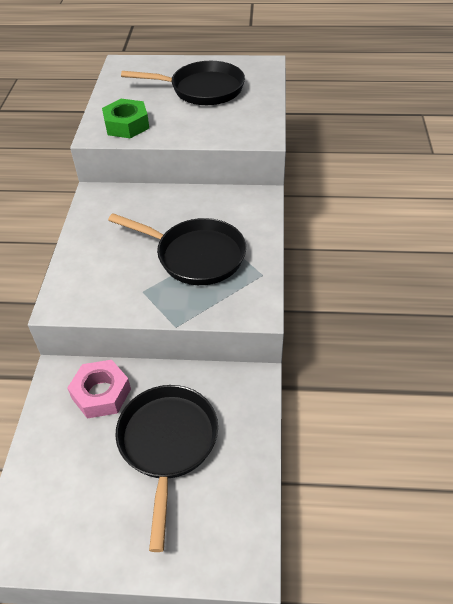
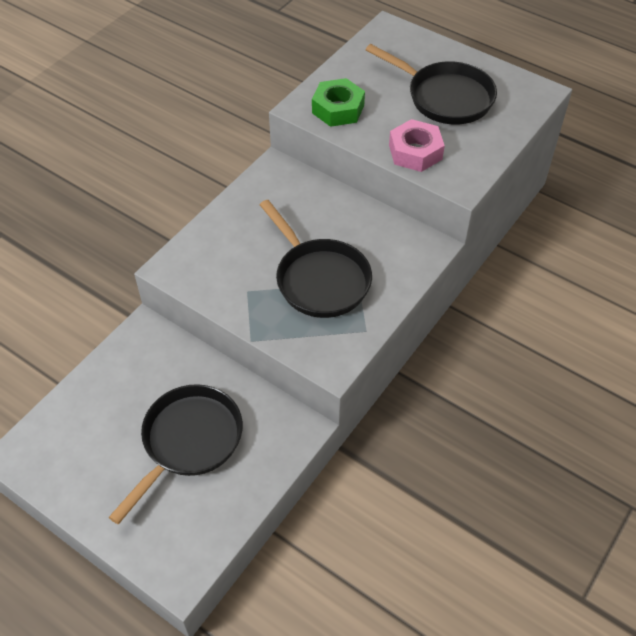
camera: 30 degrees right, 5 degrees up
(101, 393) = (166, 366): pink nut -> pink nut (415, 152)

